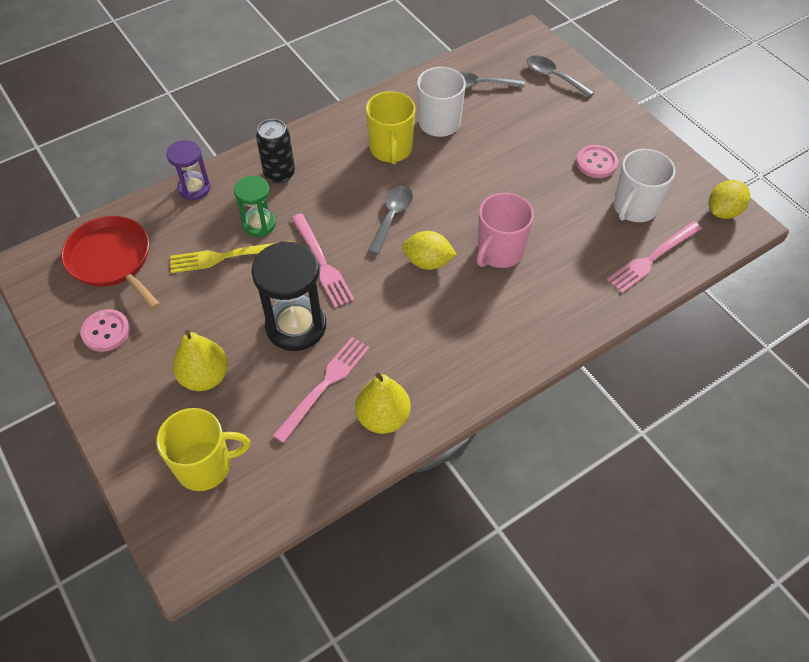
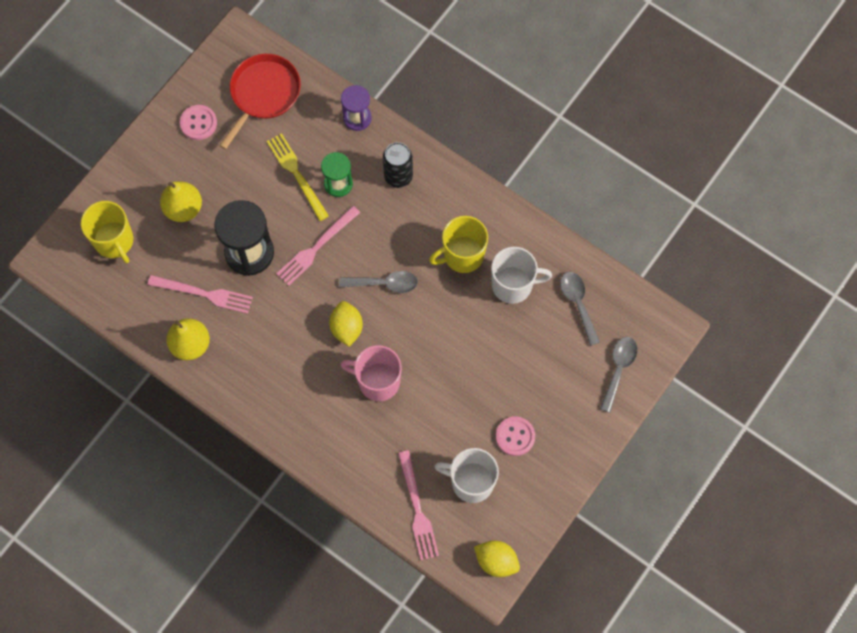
camera: 70 degrees right, 15 degrees up
(652, 258) = (417, 509): pink fork -> pink fork turned 135 degrees counterclockwise

